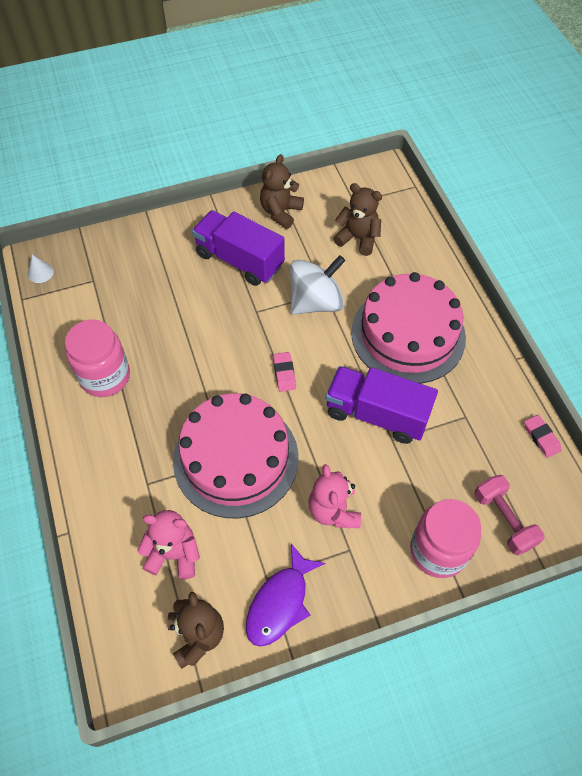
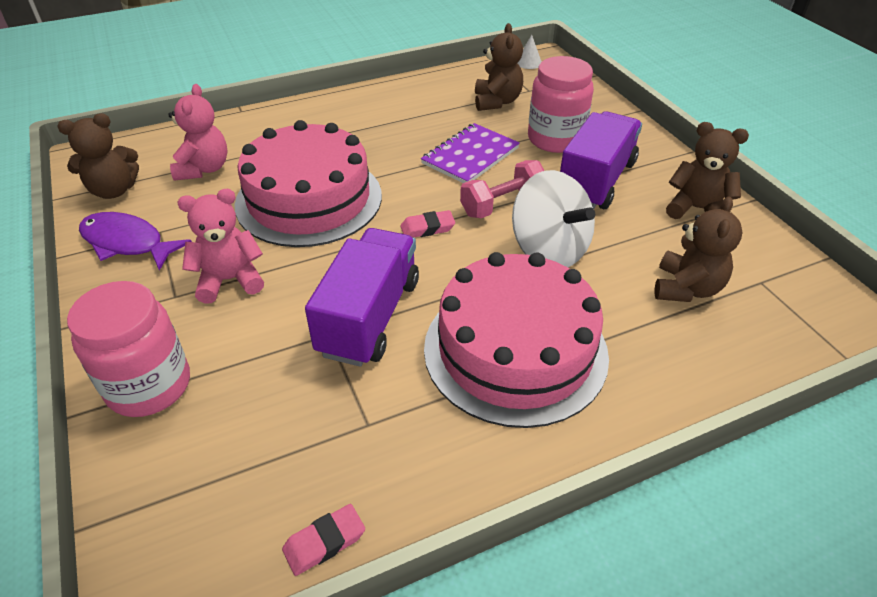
camera: 85 degrees right, 15 degrees down
(105, 376) = (409, 110): pink jar -> pink jar (555, 139)
(107, 307) = (497, 102): none -> brown teddy bear
(191, 336) = (470, 156): none -> purple notebook
(503, 520) = (177, 472): pink dumbbell -> pink dumbbell (502, 204)

